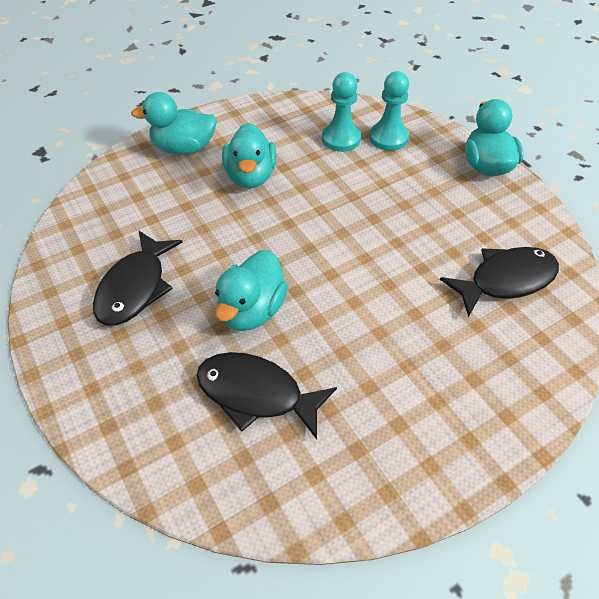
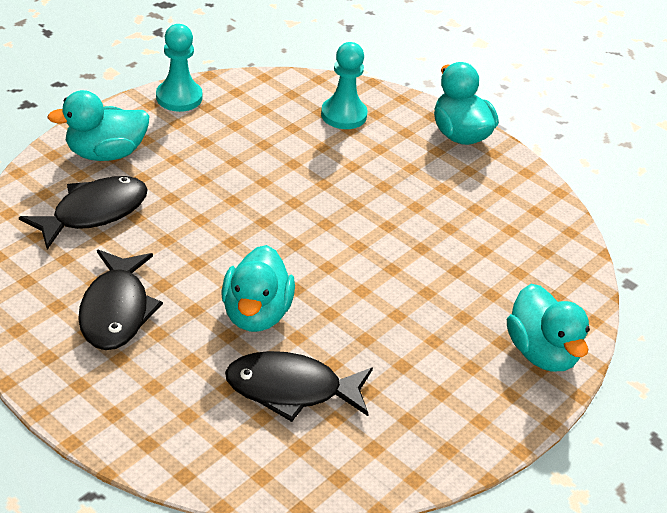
camera: 20 degrees left, 10 degrees down
(250, 176) = (200, 176): turquoise duck -> turquoise duck (542, 352)
(341, 139) = (290, 122): turquoise pawn -> turquoise pawn (179, 97)
(506, 280) = (509, 248): black fish -> black fish (94, 212)

